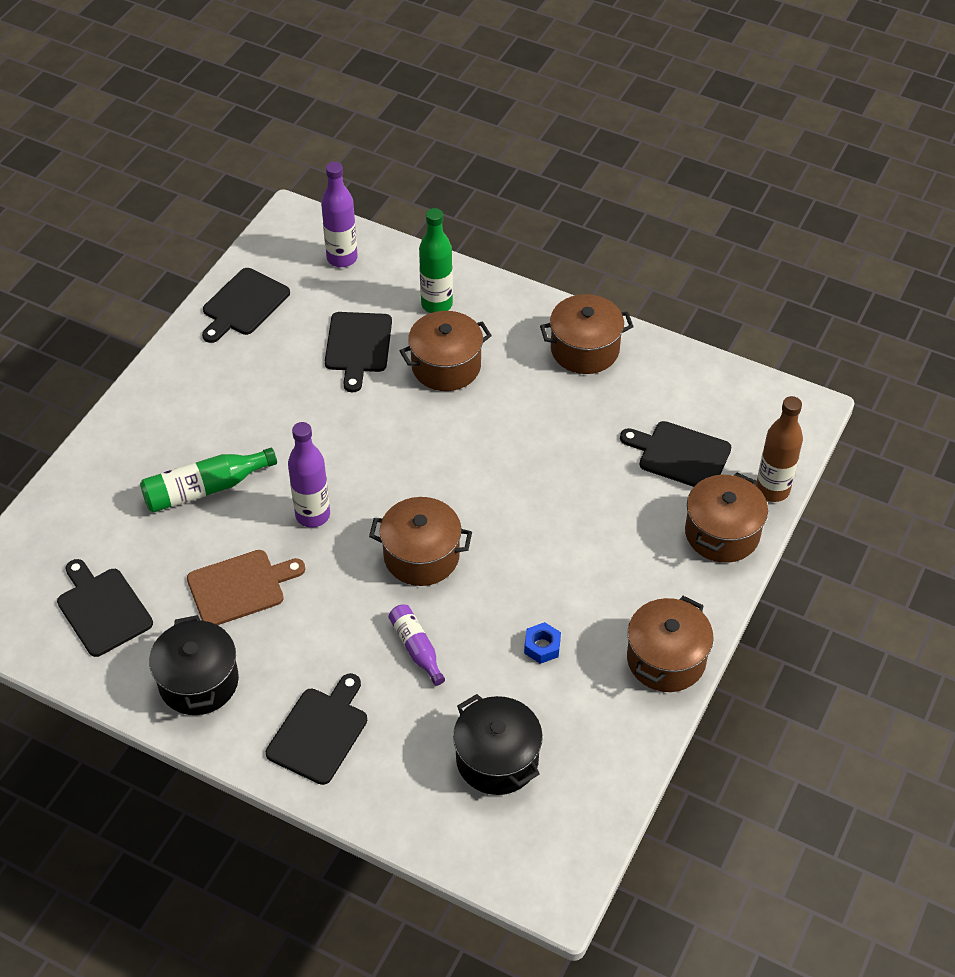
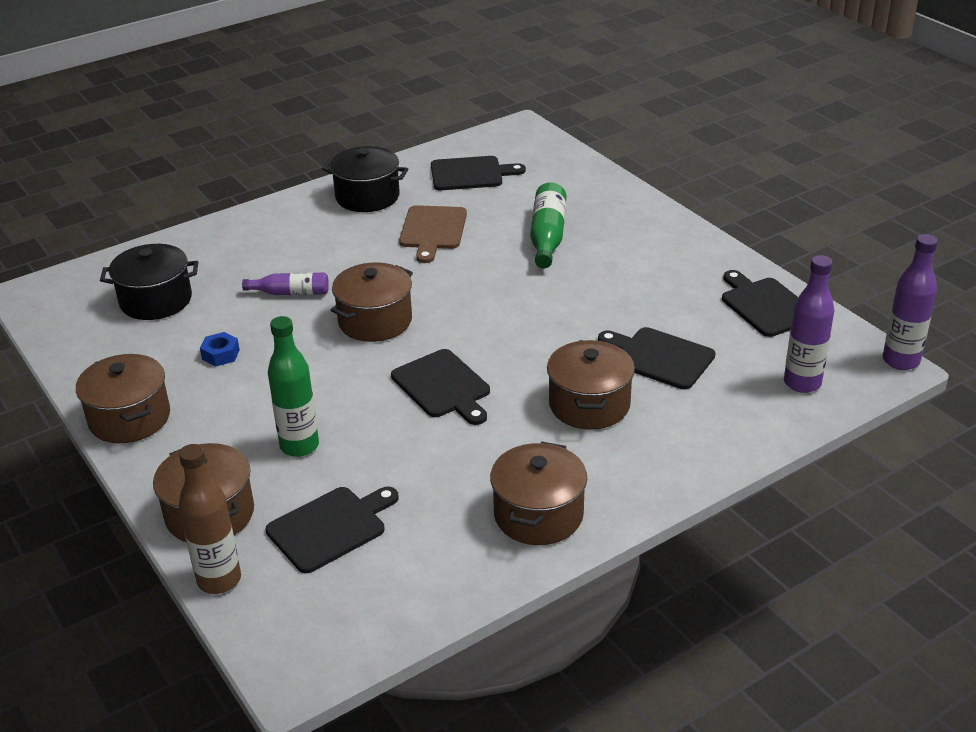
camera: 120 degrees right, 15 degrees down
(313, 515) = (471, 279): purple bottle -> purple bottle (900, 361)
(319, 732) = (271, 233): black cutting board -> black cutting board (443, 386)
(436, 304) = (686, 427): green bottle -> green bottle (299, 446)

